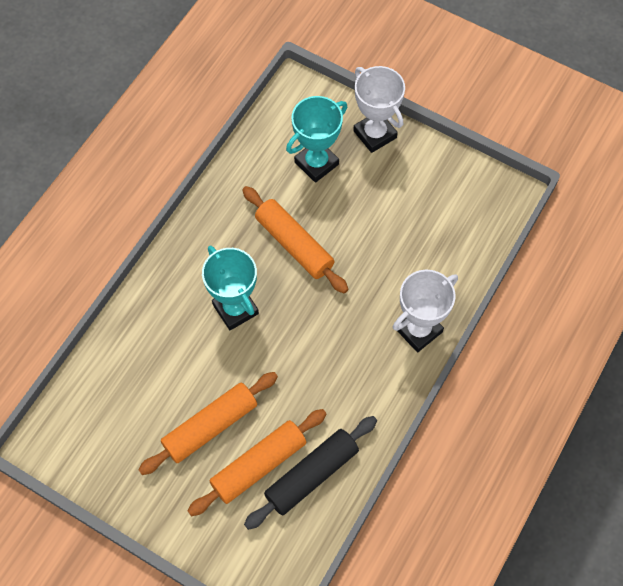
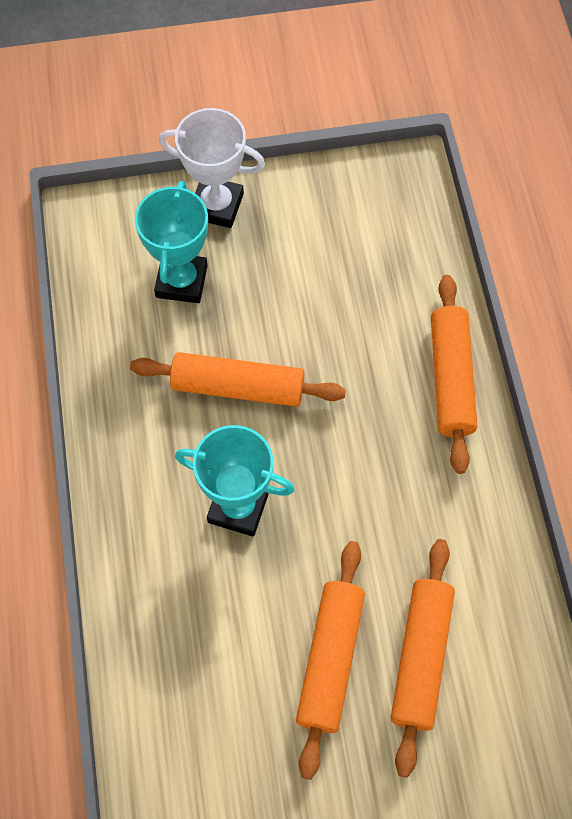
camera: 40 degrees left, 0 degrees up
(312, 475) = (484, 621): black rolling pin -> none
(418, 330) = (450, 379): white trophy -> orange rolling pin

